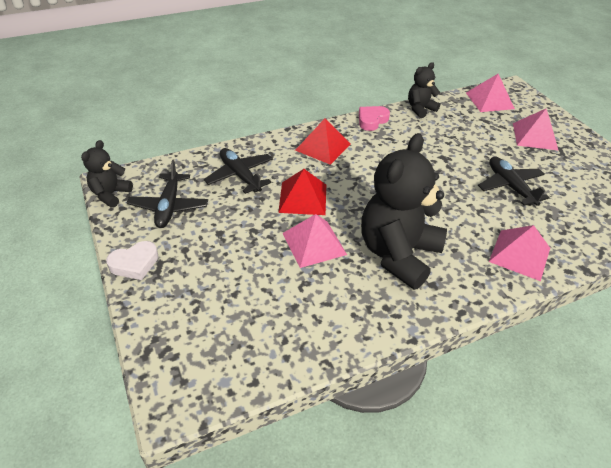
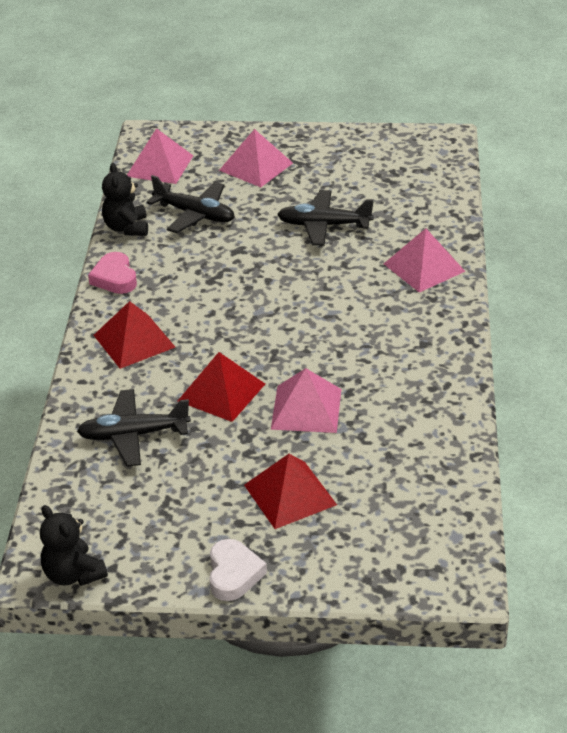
camera: 60 degrees left, 5 degrees down
(169, 206) = (145, 519): black plane -> black plane (195, 214)
(223, 265) = (290, 495): none -> red pyramid
(398, 254) = (366, 350): black teddy bear -> none

